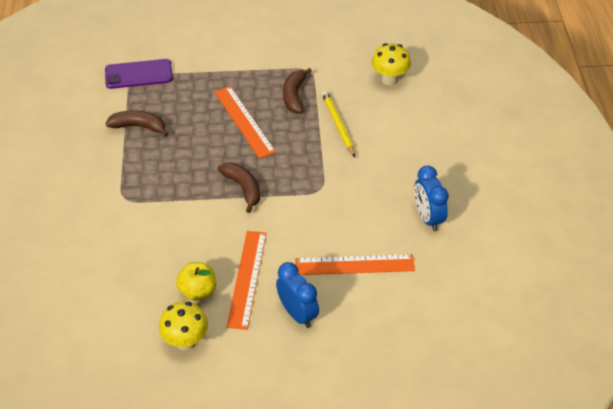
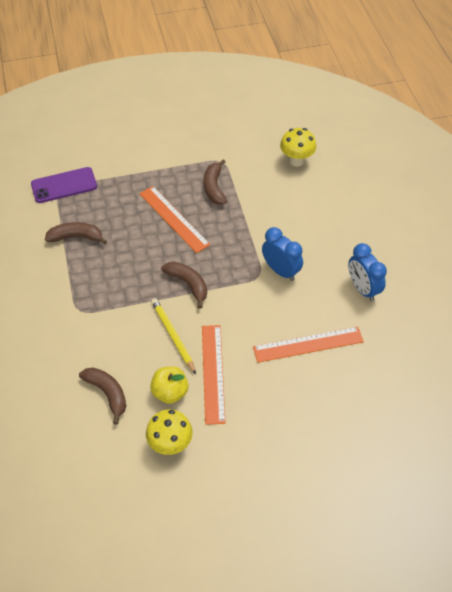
camera: 10 degrees left, 5 degrees up
(134, 283) = (107, 393): none -> brown banana
(297, 314) = (267, 400): blue clock -> blue clock (281, 271)
(338, 125) = (260, 210): yellow pencil -> yellow pencil (173, 336)

